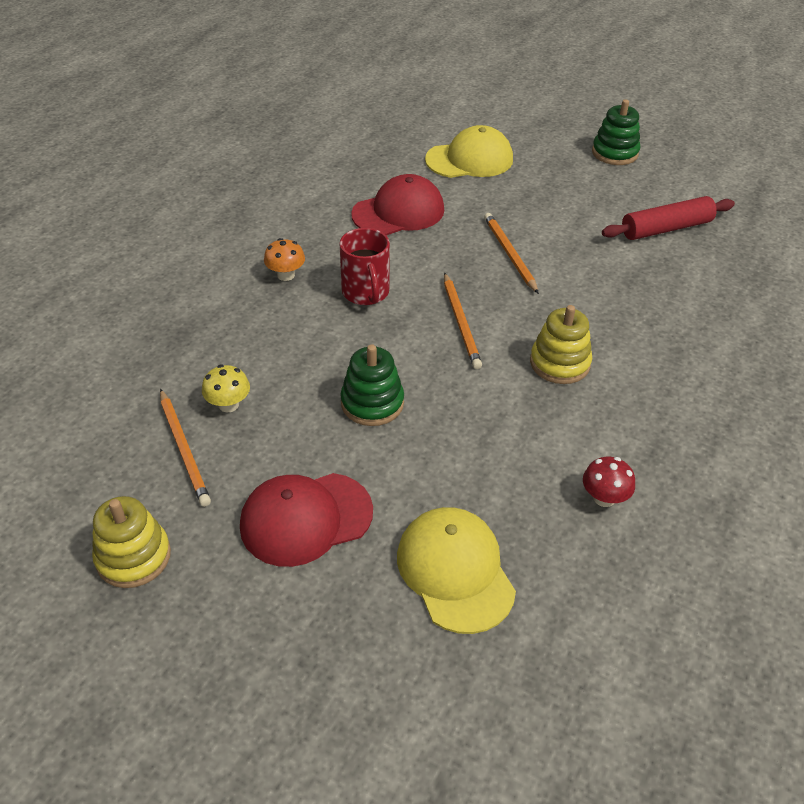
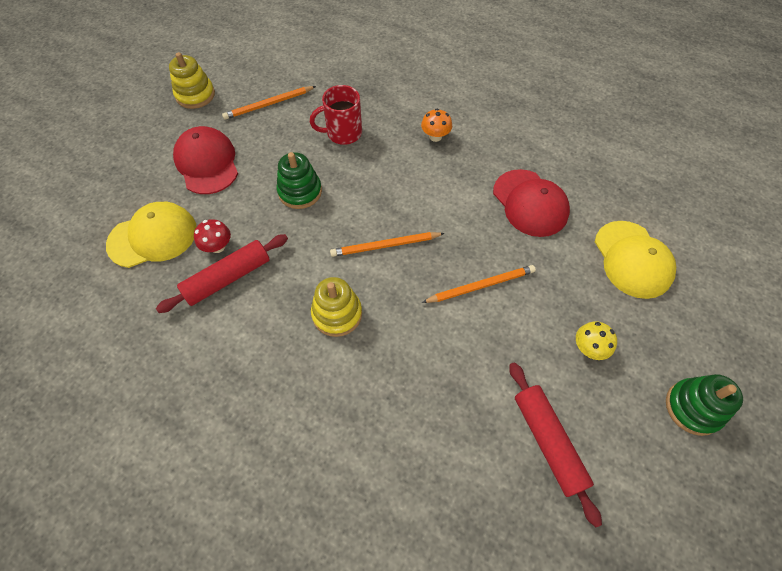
camera: 90 degrees right, 15 degrees up
(228, 405) = (303, 120): yellow mushroom -> yellow mushroom (588, 348)
(366, 293) = (418, 184): red mug -> red mug (343, 133)
(521, 470) = (227, 278): none -> red rolling pin
(604, 498) = (194, 330): red mushroom -> red mushroom (217, 246)

